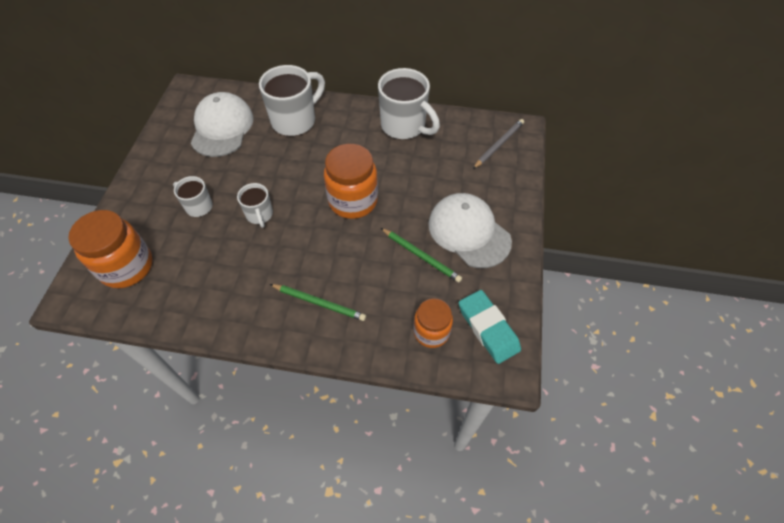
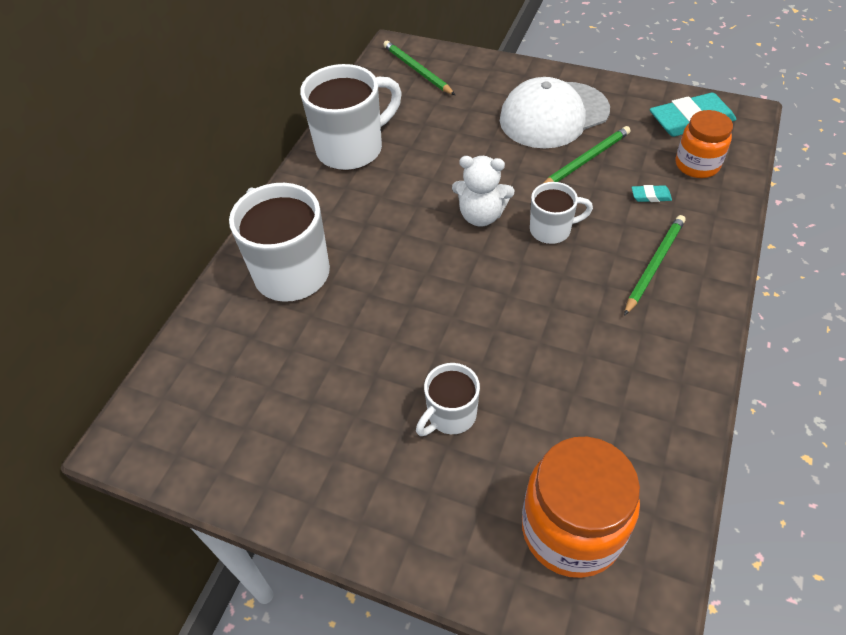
camera: 75 degrees left, 5 degrees down
(222, 128) = (266, 378): white cap -> none
(260, 215) = (487, 327): white mug -> white mug (552, 230)
(353, 201) = (481, 215): orange jar -> white teddy bear
(389, 299) = (650, 196): none -> turquoise eraser
(499, 145) = (417, 70): grey pencil -> green pencil

